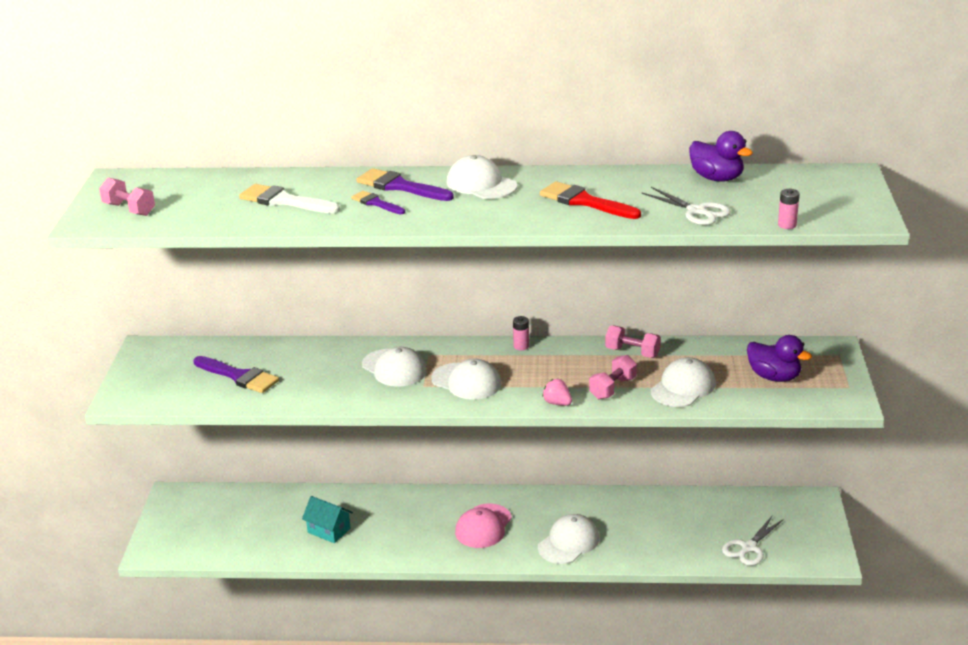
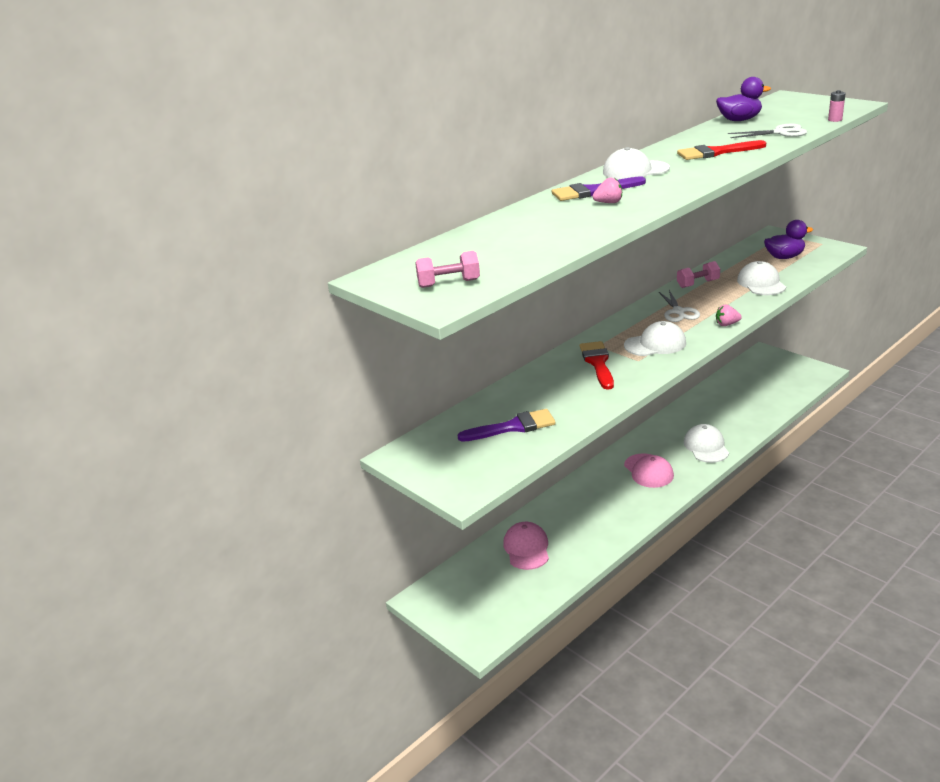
camera: 45 degrees left, 0 degrees up
(284, 201) = (547, 228): white brush -> none
(290, 515) = (526, 548): none -> pink cap
(329, 530) = (569, 538): turquoise house -> none
(376, 203) = (608, 203): purple brush -> pink strawberry
(394, 368) = (598, 363): white cap -> red brush
(521, 346) = (637, 313): pink battery -> none
(612, 388) = (732, 303): pink dumbbell -> none
(749, 547) = (784, 390): white scissors -> white scissors (678, 312)

